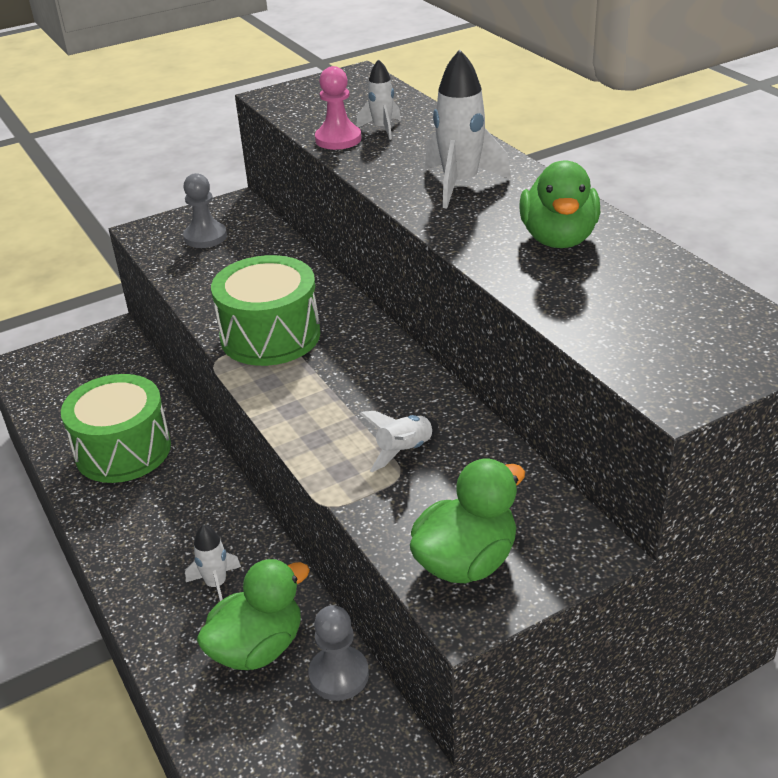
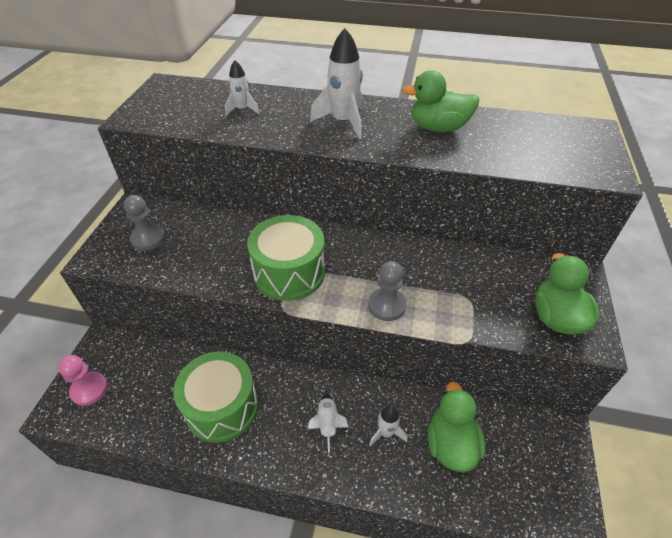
camera: 50 degrees left, 10 degrees up
(338, 139) = (227, 127): pink pawn -> pink pawn (89, 389)
(339, 675) = (498, 421): grey pawn -> grey pawn (386, 305)
(404, 451) = (451, 286): white rocket -> white rocket (327, 423)
(558, 239) = (438, 128): green duck -> green duck turned 135 degrees clockwise

